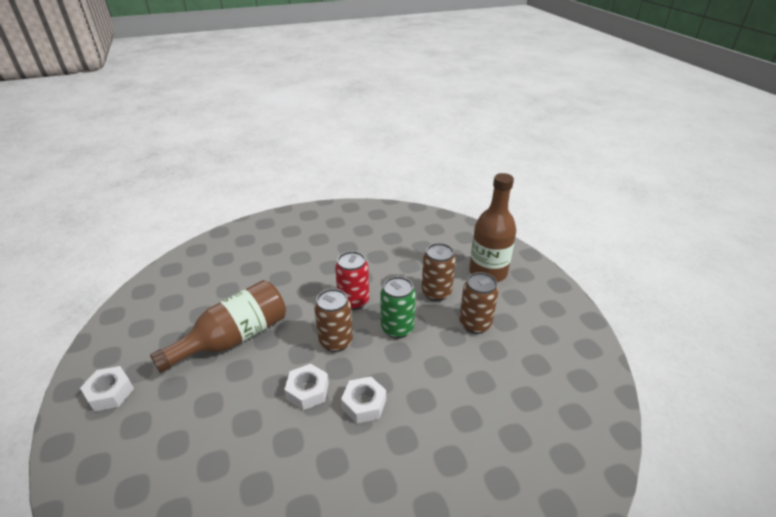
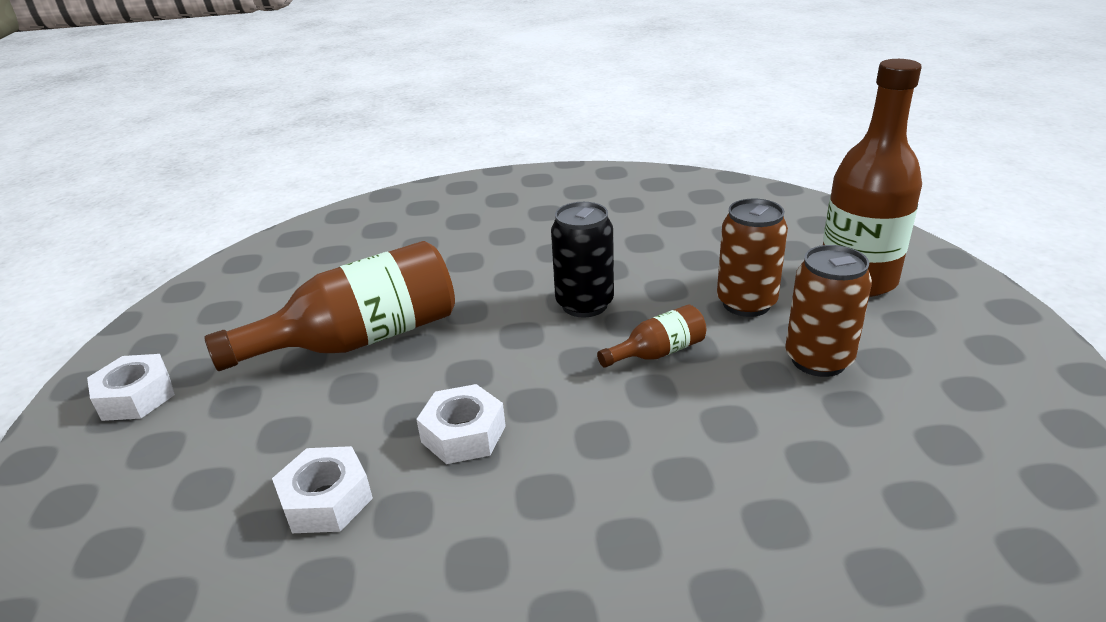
camera: 15 degrees right, 5 degrees down
(336, 341) = (536, 362): brown can -> none
(353, 301) = (584, 304): red can -> black can
(364, 404) = (565, 469): white nut -> white nut (326, 500)
(397, 328) = (658, 353): green can -> brown bottle

